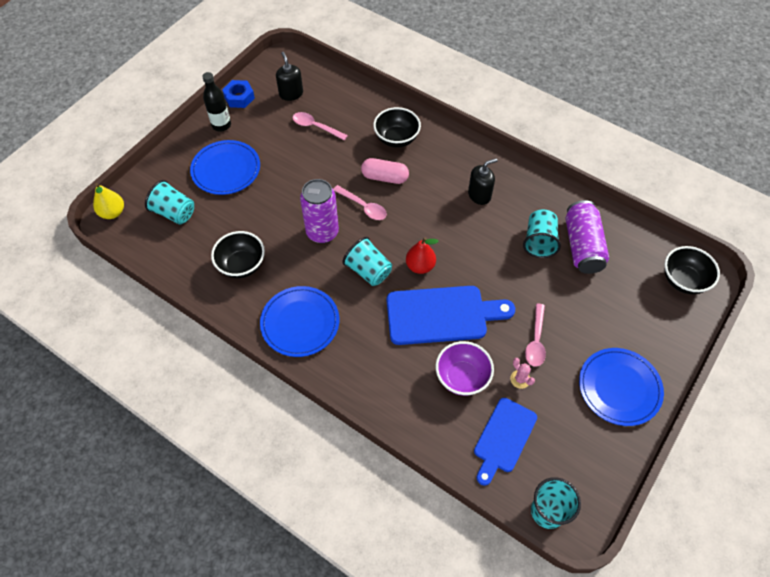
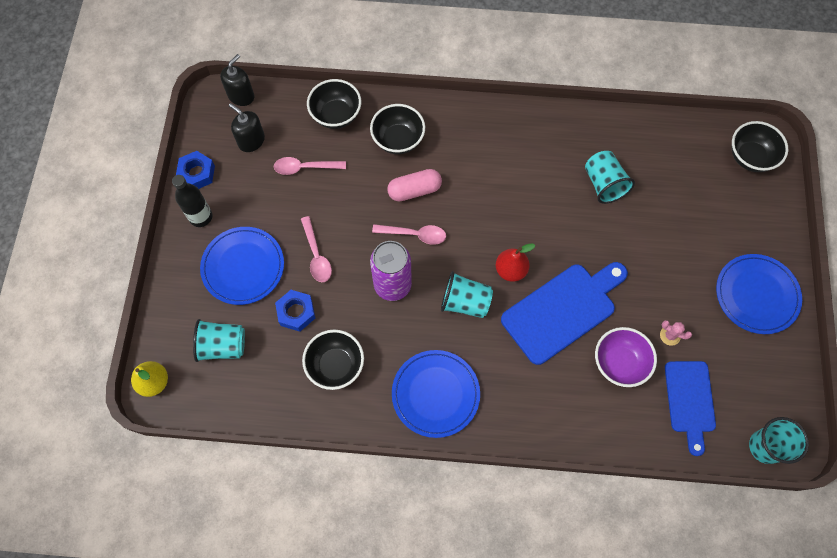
camera: 30 degrees left, 10 degrees up
(240, 216) = (296, 312): none -> blue nut
(363, 103) = (336, 115): none -> black bowl
(479, 195) = (518, 162): black soap dispenser -> black soap dispenser (241, 96)
(536, 341) = (661, 289): pink spoon -> pink spoon (316, 255)
(582, 246) = (644, 168): purple can -> none

